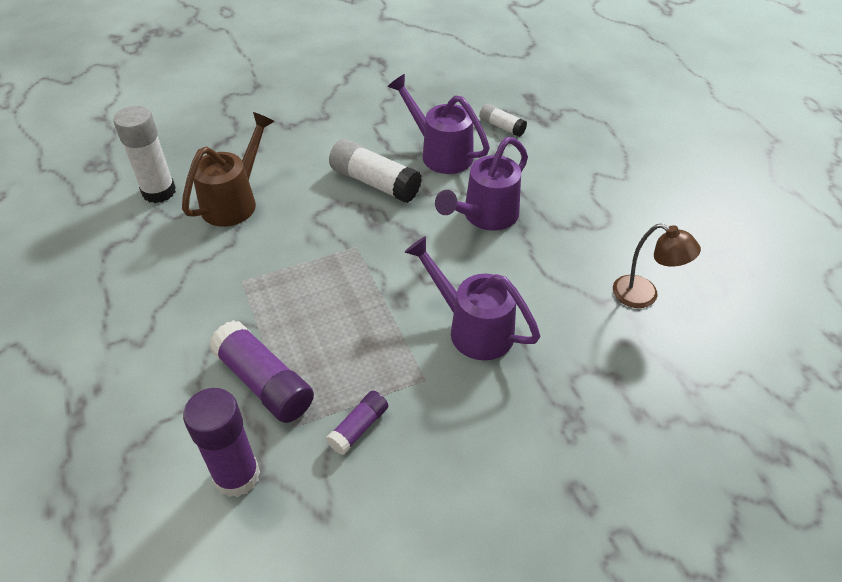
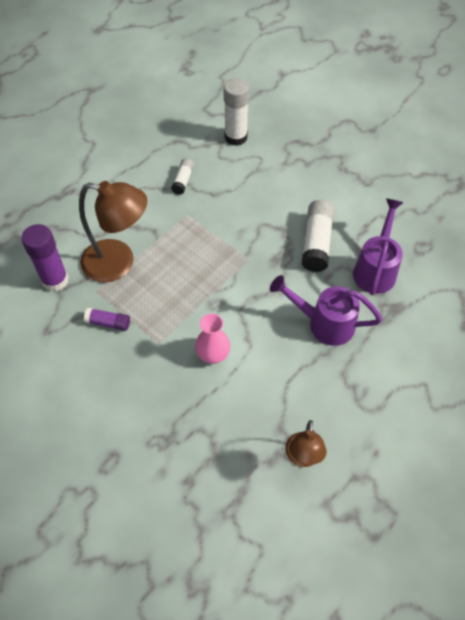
camera: 65 degrees right, 10 degrees up
(234, 201) = (250, 177): brown watering can -> none
(264, 383) = (119, 263): purple glue stick -> brown lamp
(473, 328) = (213, 354): purple watering can -> pink vase
(501, 126) = (437, 297): white glue stick -> white glue stick (183, 180)

